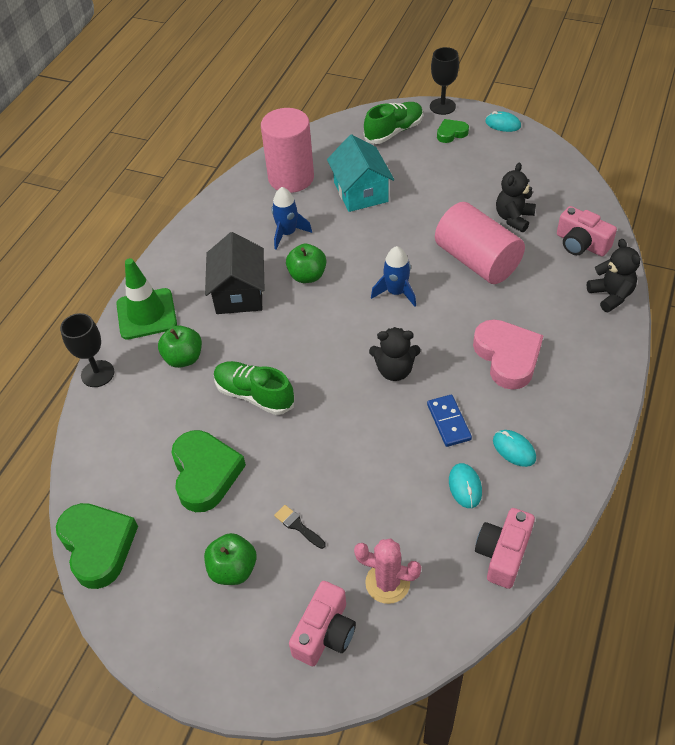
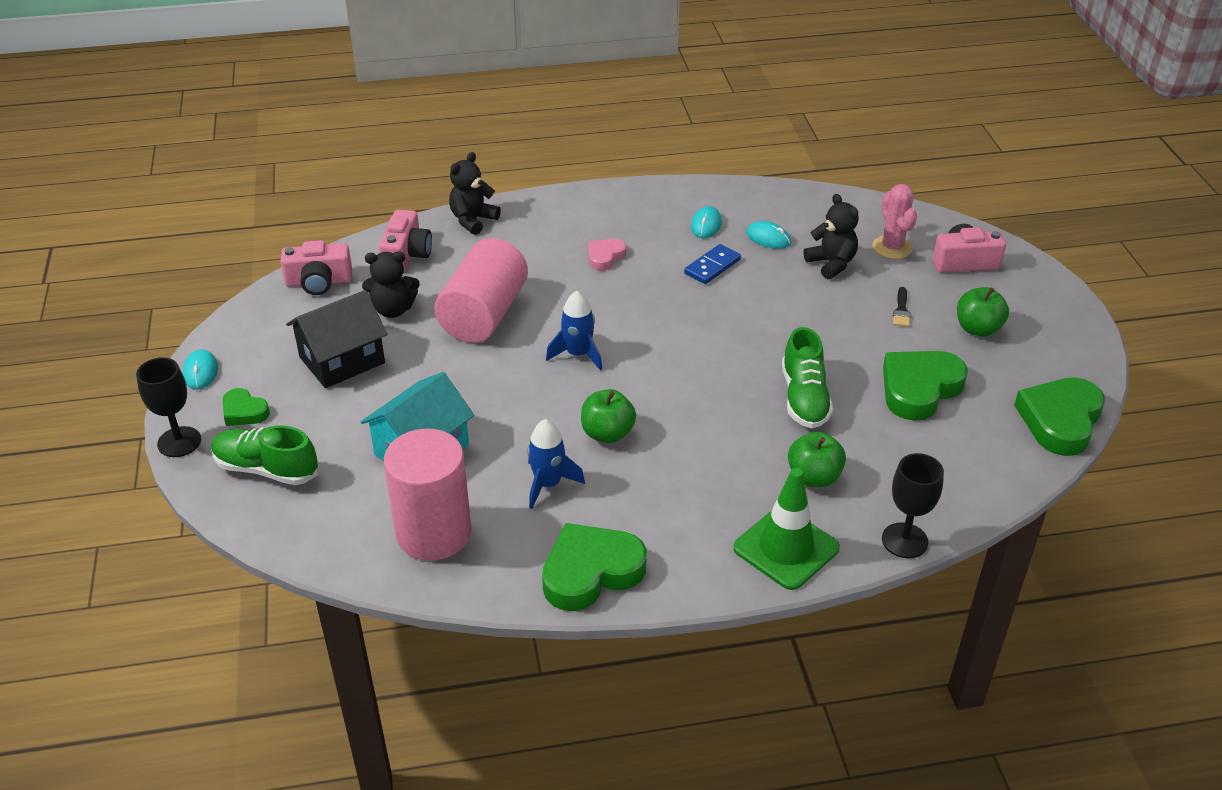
camera: 125 degrees left, 10 degrees down
(209, 226) = (591, 572): none -> green heart
(239, 293) = (682, 480): black house -> black house (342, 360)
(394, 370) = (684, 317): black teddy bear -> black teddy bear (831, 264)
(465, 486) = (768, 238): turquoise mouse -> turquoise mouse turned 75 degrees clockwise
(503, 554) = (806, 204): pink camera -> pink camera (319, 282)
(507, 357) = (605, 257): pink heart -> pink heart, size x0.53

